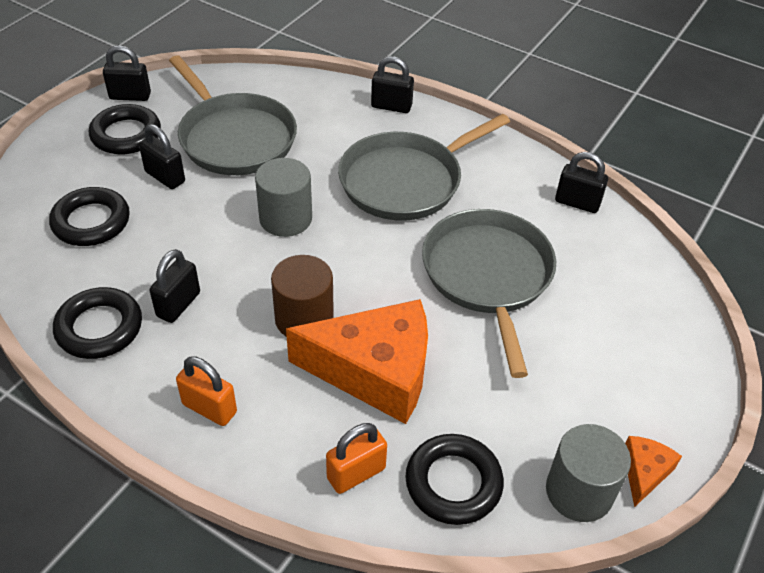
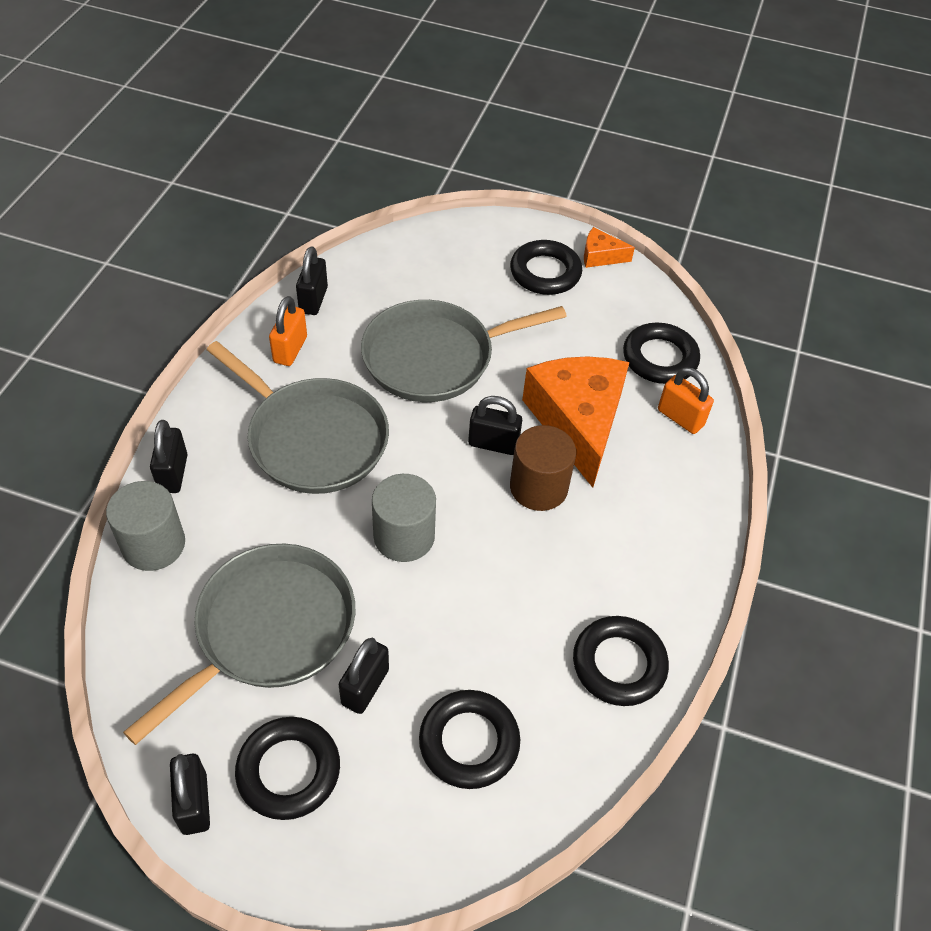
camera: 105 degrees left, 5 degrees up
(178, 304) = (561, 600): black padlock -> black padlock (493, 444)
(209, 408) = (668, 535): orange padlock -> orange padlock (290, 350)
(579, 491) = (633, 289): grey cylinder -> grey cylinder (153, 544)
(613, 402) = (545, 272): none -> black ring

